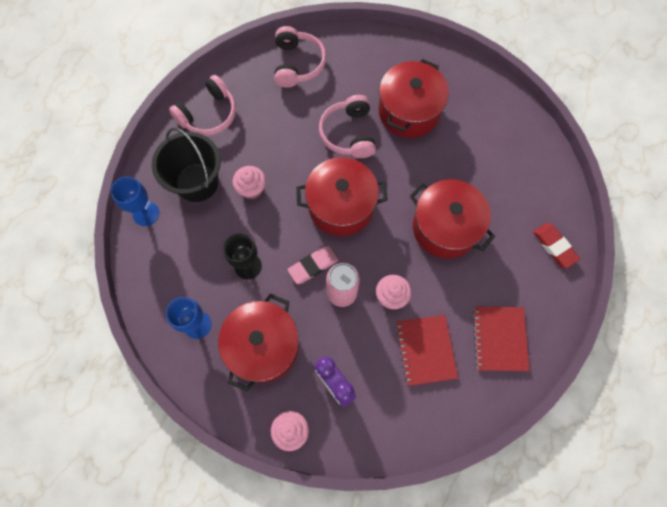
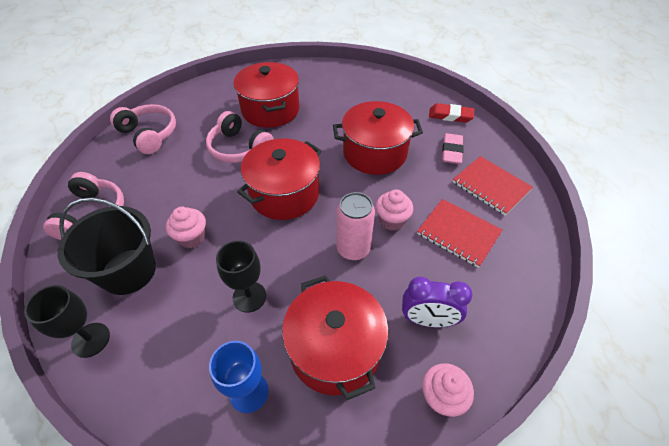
camera: 45 degrees left, 20 degrees down
(146, 213) = (91, 340): blue goblet -> black goblet
(313, 266) = (308, 249): pink eraser -> pink eraser (451, 151)

